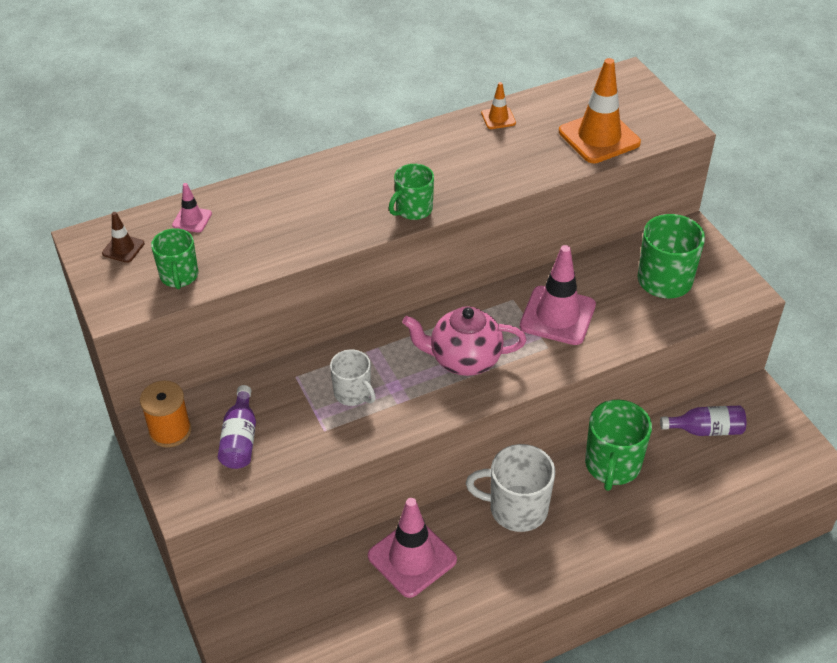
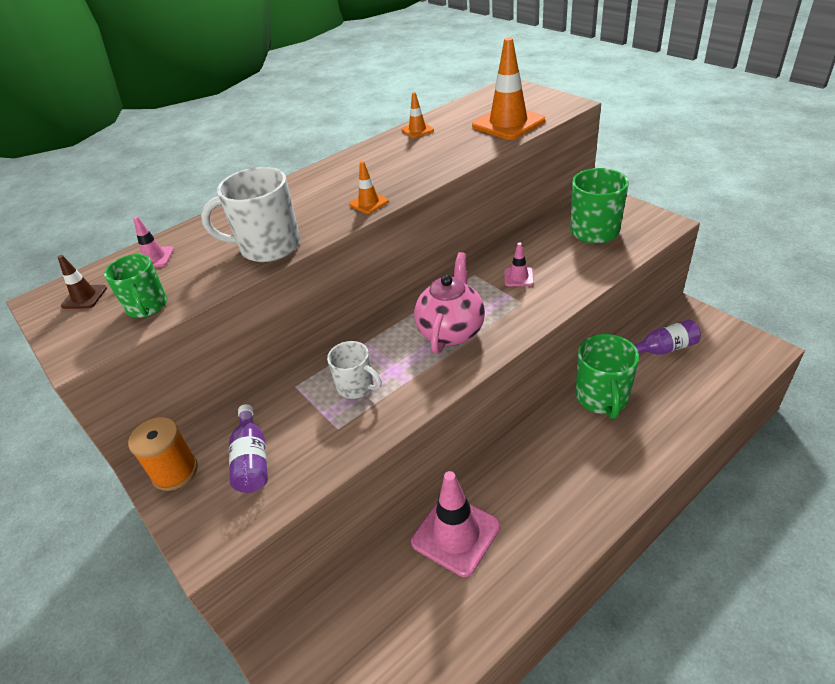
camera: 10 degrees left, 5 degrees down
(413, 209) = (369, 203): green mug -> orange traffic cone
(464, 360) = (451, 331): pink teapot -> pink teapot turned 120 degrees clockwise
(516, 508) = (535, 458): white mug -> white mug (268, 247)
(557, 316) = (518, 277): pink traffic cone -> pink traffic cone, size x0.47

